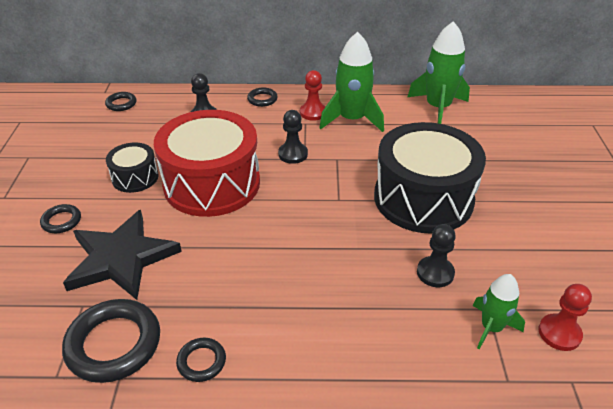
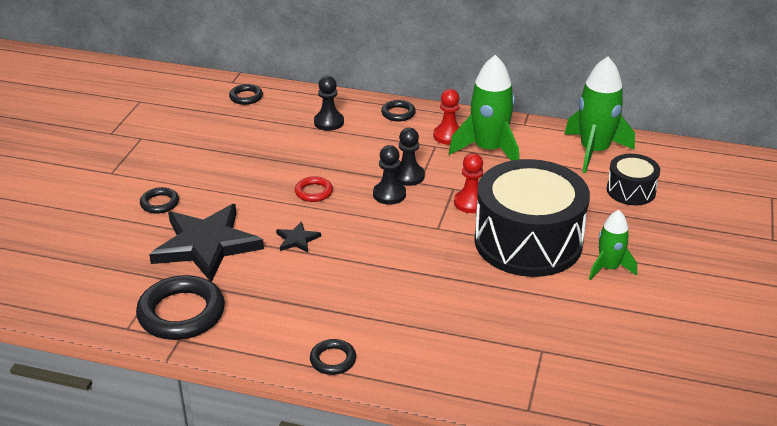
camera: 15 degrees right, 5 degrees down
(135, 177) = (239, 174): black drum -> black drum (631, 190)
(201, 362) = (253, 341): black ring -> black ring (333, 360)
(211, 235) = (297, 239): none -> black star
(212, 183) = (314, 192): red drum -> red ring
(435, 273) = (505, 311): black pawn -> black pawn (389, 194)
(491, 327) = (536, 366): green rocket -> green rocket (609, 268)
(559, 333) = (602, 383): red pawn -> red pawn (470, 203)

